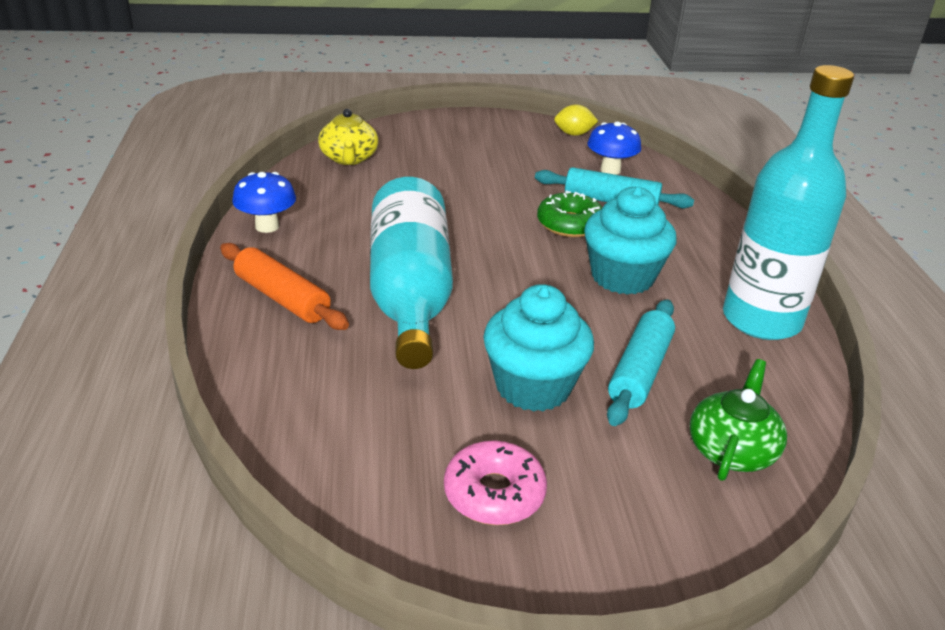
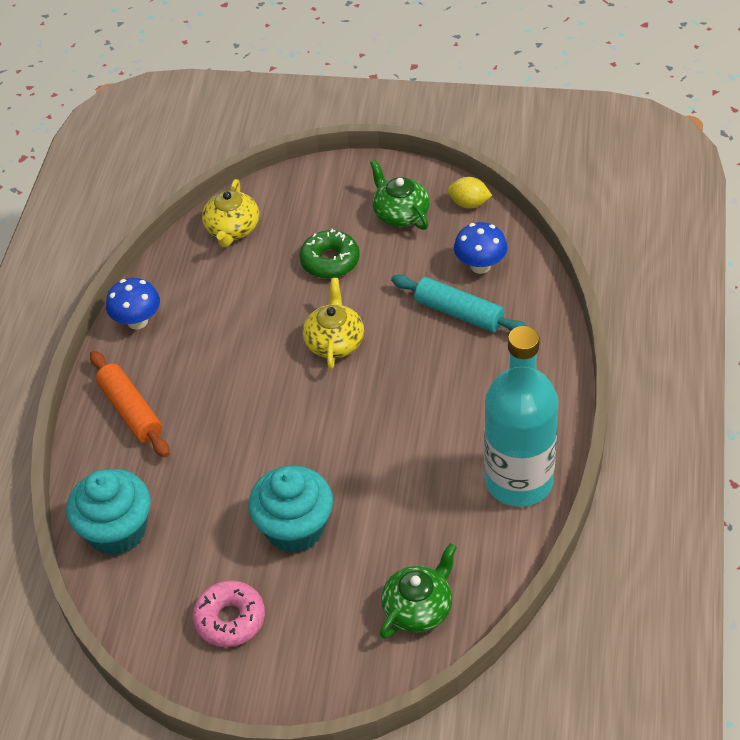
camera: 20 degrees right, 15 degrees up
(410, 293) = (233, 416): turquoise bottle -> none
(496, 228) = (335, 342): none -> yellow teapot
(513, 142) = (400, 214): none -> green teapot
(569, 224) = (405, 342): green donut -> green donut (330, 261)
(622, 277) = (422, 416): turquoise cupcake -> turquoise cupcake (117, 531)
(640, 371) = (385, 524): turquoise rolling pin -> none

